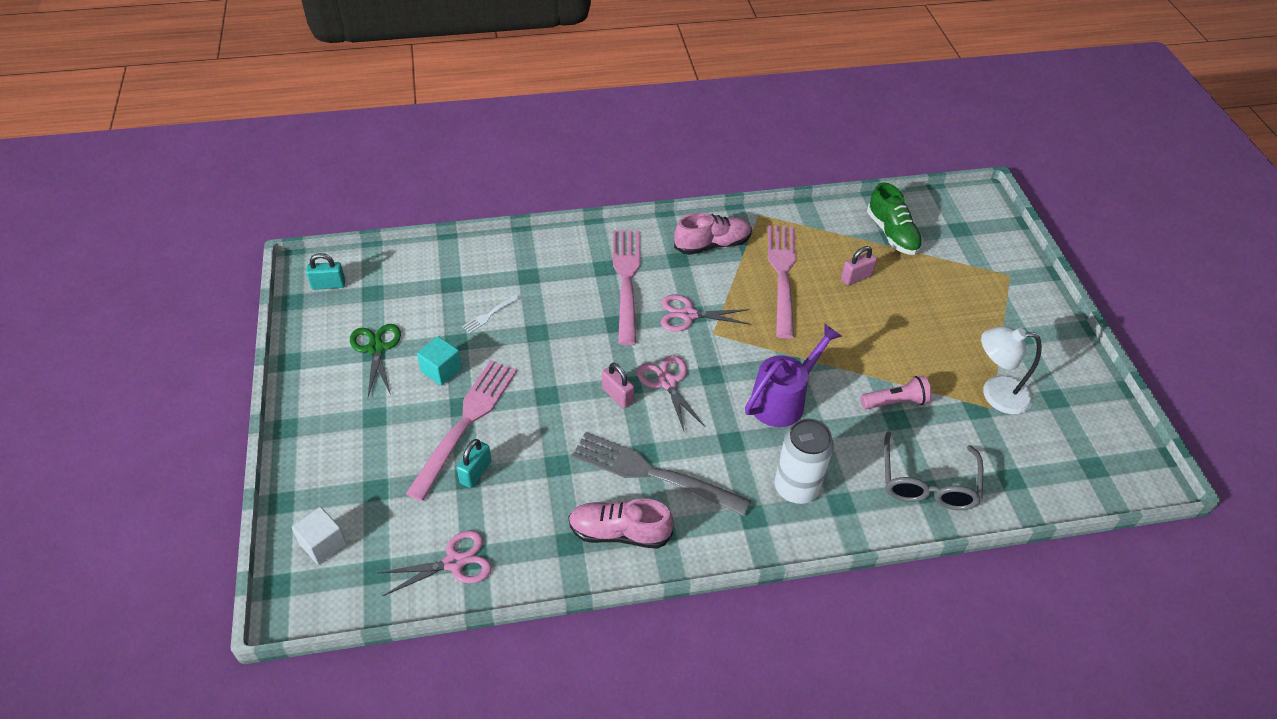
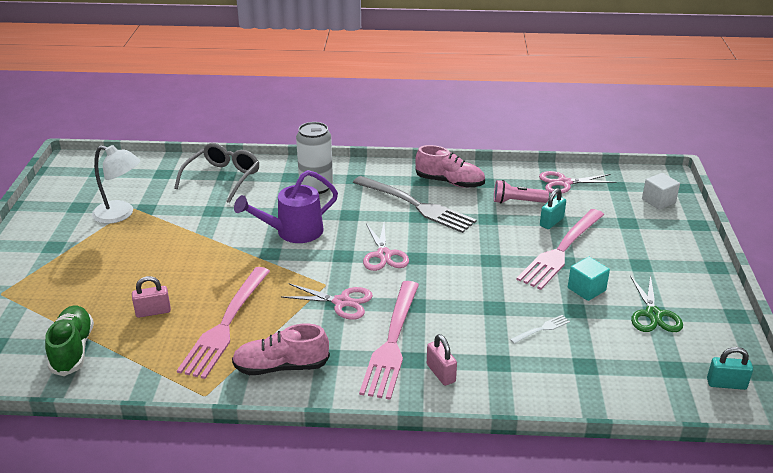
camera: 165 degrees left, 15 degrees down
(617, 395) = (430, 252): pink padlock -> pink padlock (441, 373)
(895, 402) = (204, 220): pink flashlight -> pink flashlight (517, 202)

